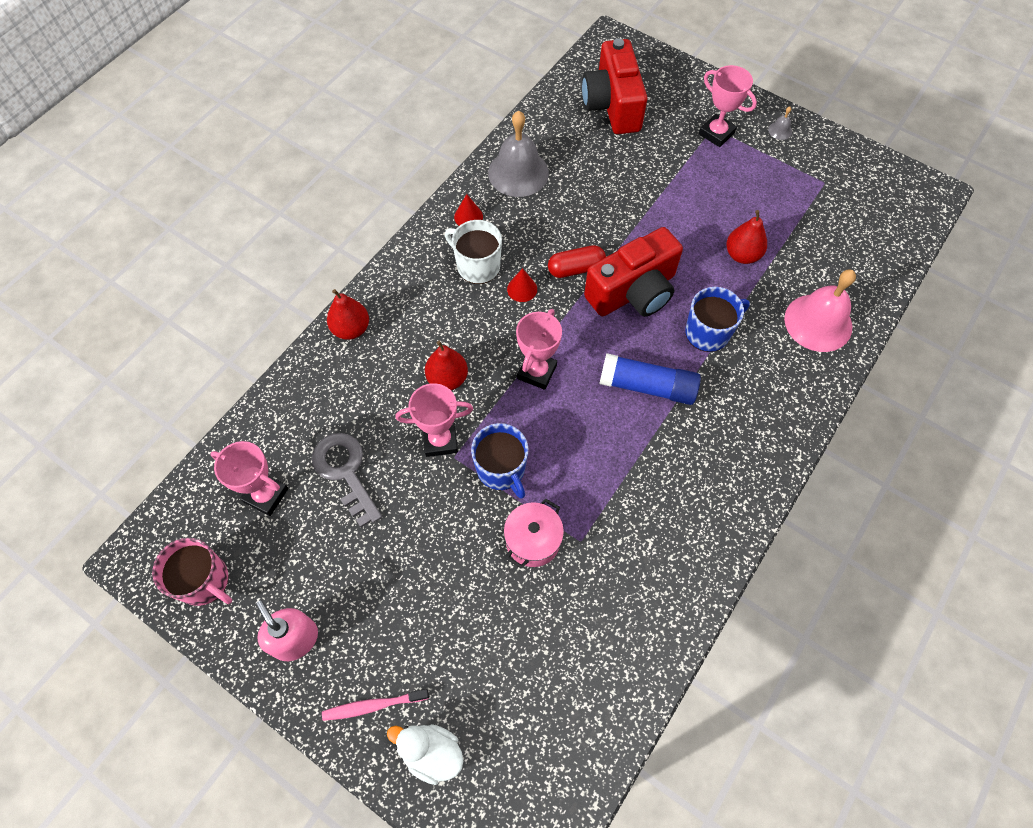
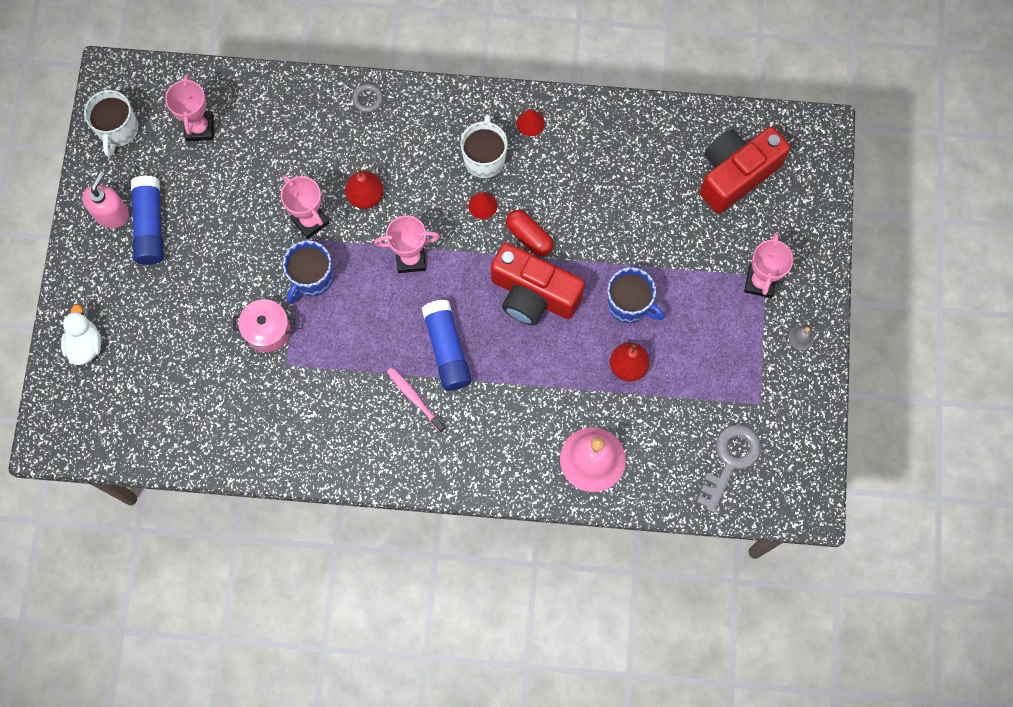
camera: 60 degrees right, 10 degrees up
(204, 581) = (118, 130): pink mug -> white mug
(338, 603) = (150, 225): none -> blue glue stick
(345, 471) = (247, 170): grey key -> grey key (730, 460)
(351, 329) = (368, 99): red pear -> grey ring
(373, 705) = (95, 290): pink toothbrush -> pink toothbrush (414, 398)
(518, 172) = (603, 136): grey bell -> none
(708, 332) = (528, 374): blue mug -> blue mug (629, 304)

